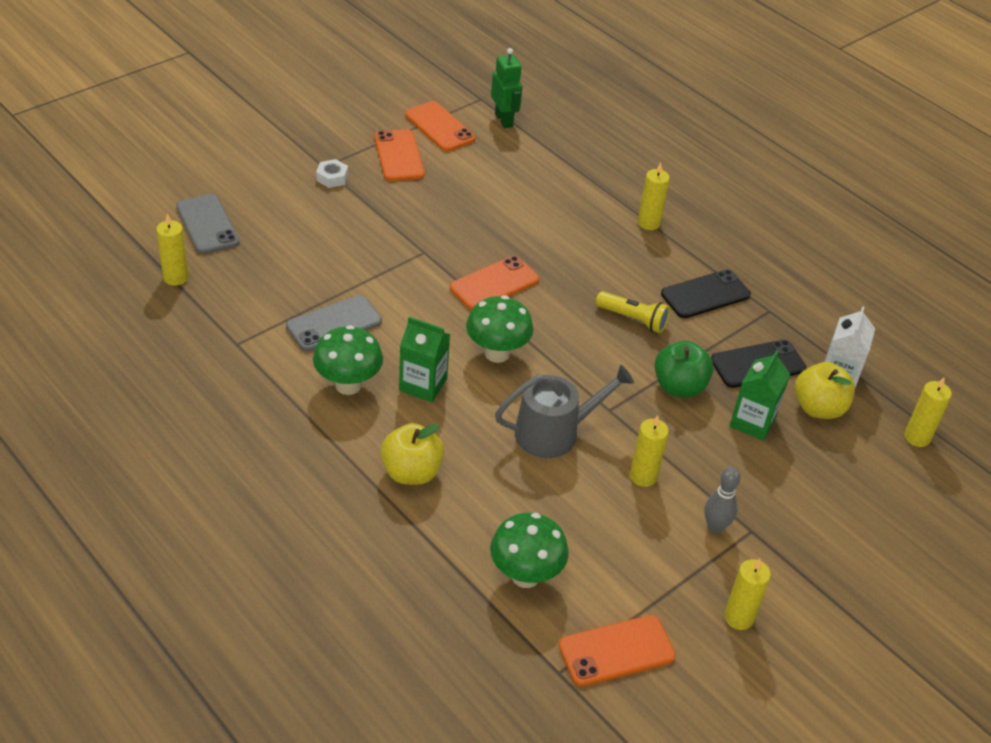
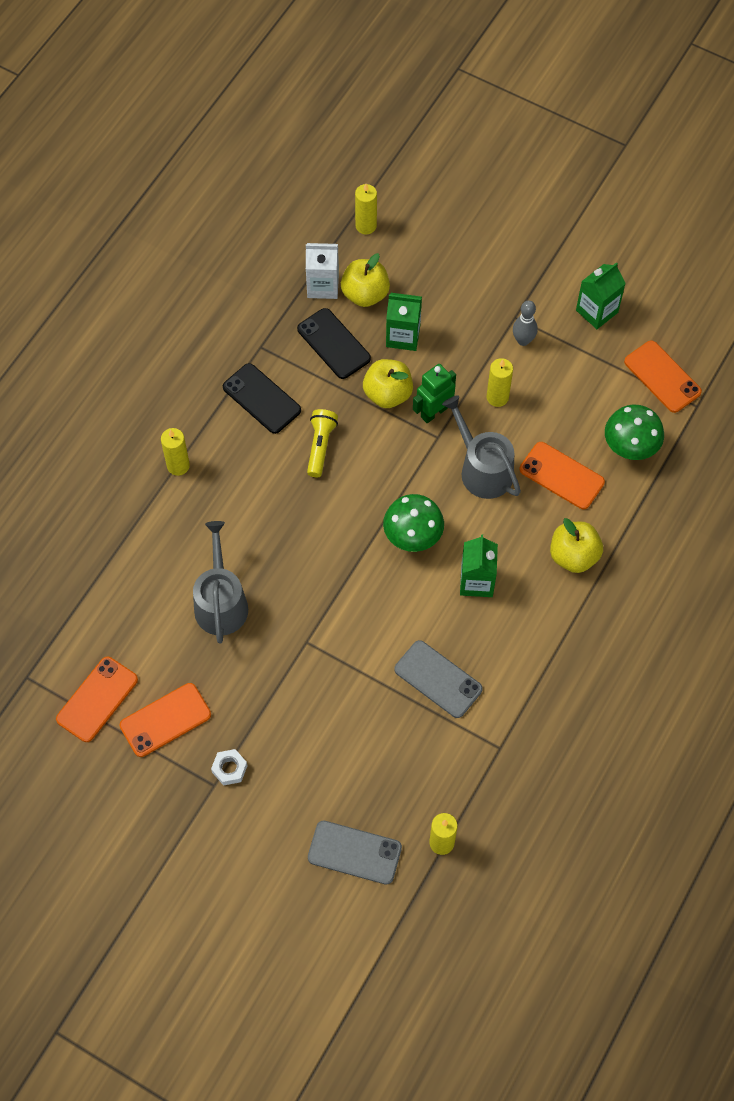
camera: 105 degrees left, 20 degrees up
(207, 224) = (354, 852): grey phone -> grey phone turned 60 degrees clockwise
(348, 385) = (505, 638): green mushroom -> none
(492, 212) = (221, 602): none -> grey watering can
(494, 284) = (324, 568): orange phone -> orange phone (561, 476)
(504, 120) = (58, 641): green robot -> green robot (434, 412)
(679, 387) = (387, 394): green apple -> yellow apple
(738, 617) = (597, 311): yellow candle -> green carton

